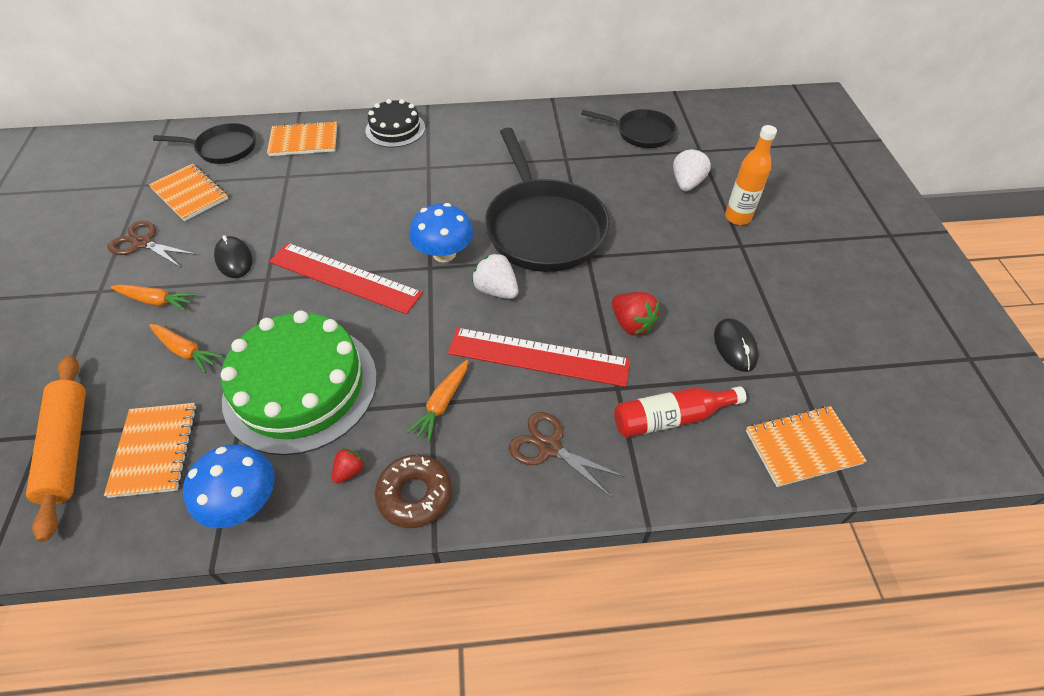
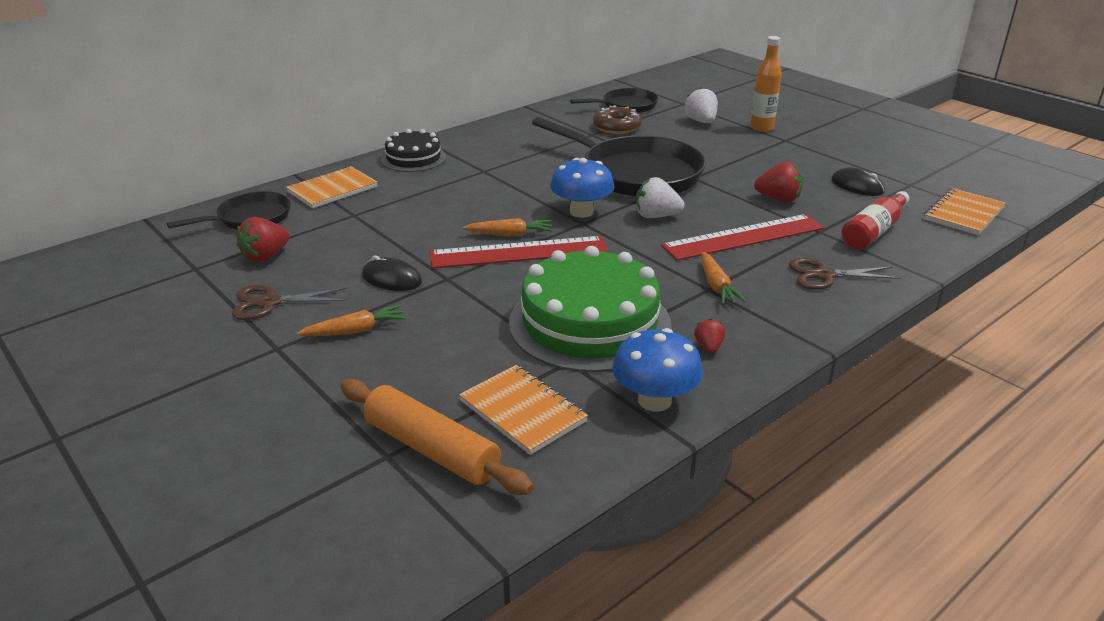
camera: 35 degrees left, 20 degrees down
(186, 351) = (445, 346): orange carrot -> orange carrot (509, 234)
(190, 194) = (266, 256): orange notebook -> red strawberry
(415, 494) = (776, 336): brown donut -> brown donut (616, 127)

